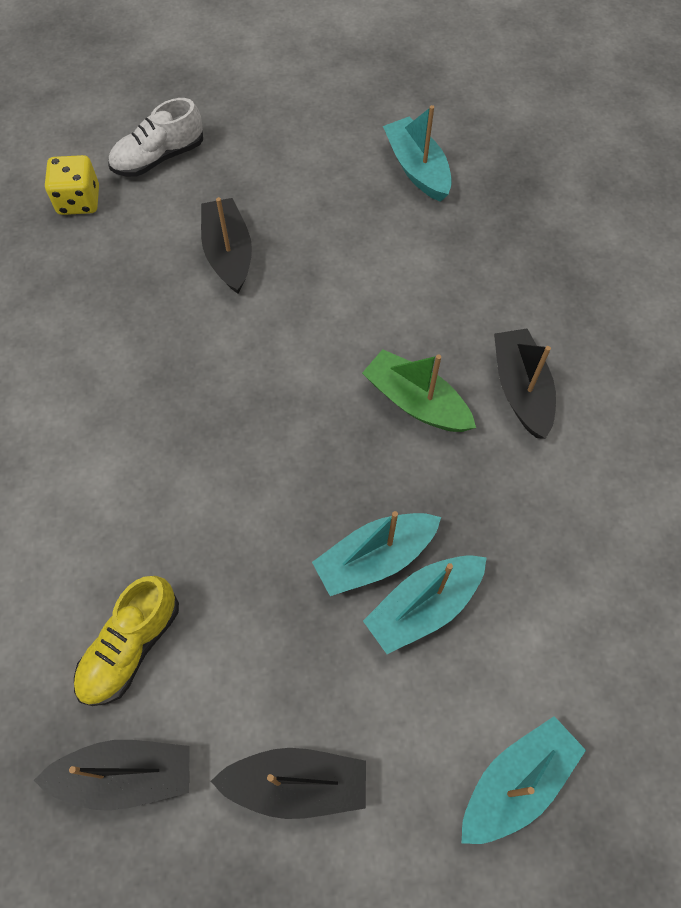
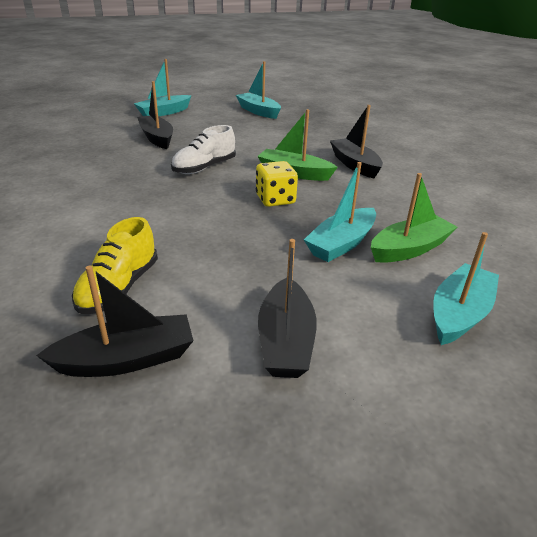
camera: 15 degrees left, 30 degrees down
(79, 201) = (56, 129): yellow dice -> yellow dice (275, 199)
(159, 157) = (106, 116): white shoe -> white shoe (204, 168)
(296, 784) = (285, 341): black boat -> black boat turned 105 degrees clockwise
(375, 558) = (297, 228): turquoise boat -> turquoise boat (164, 112)
(512, 637) = (409, 249): none -> green boat

